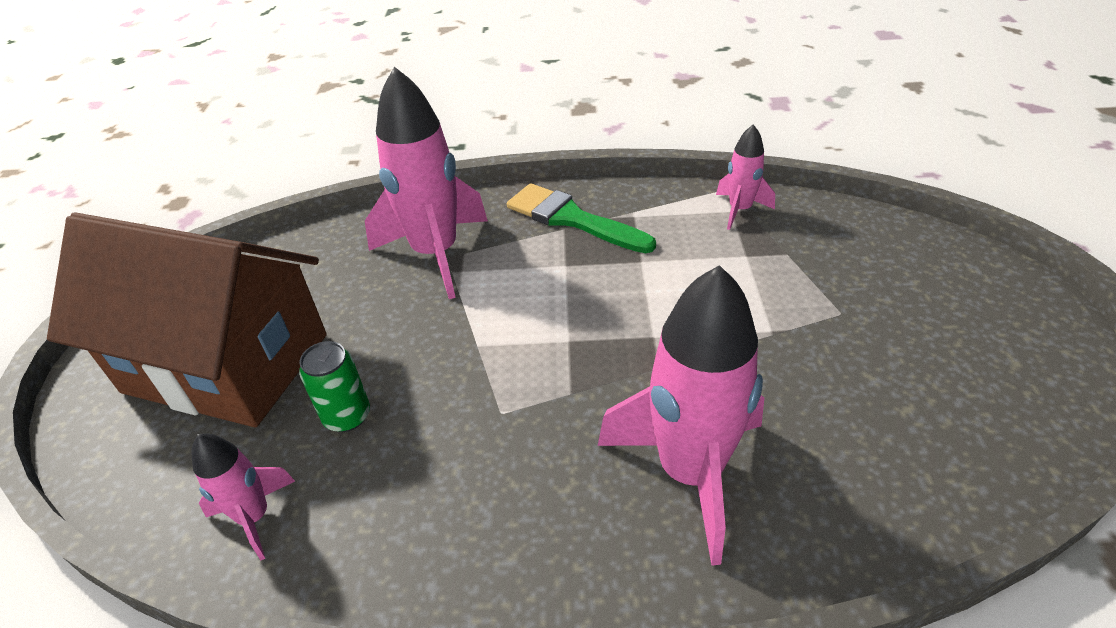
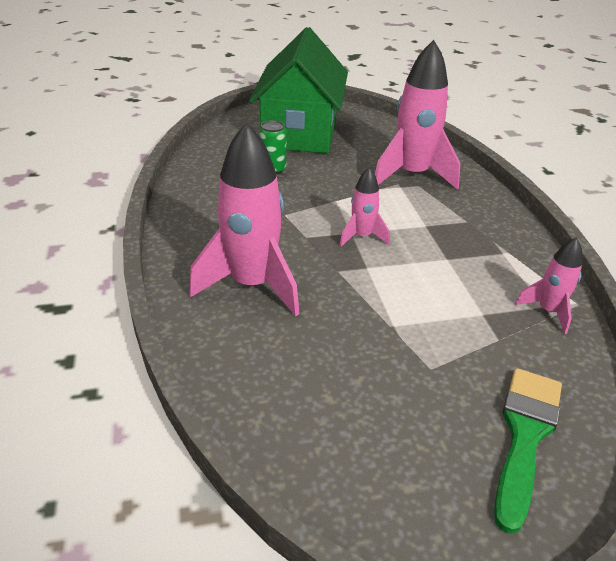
camera: 75 degrees right, 5 degrees down
(227, 363) = (300, 132): brown house -> green house
(255, 517) = (211, 158): pink rocket -> pink rocket (362, 237)
(572, 219) = (480, 224): green brush -> green brush (525, 435)

